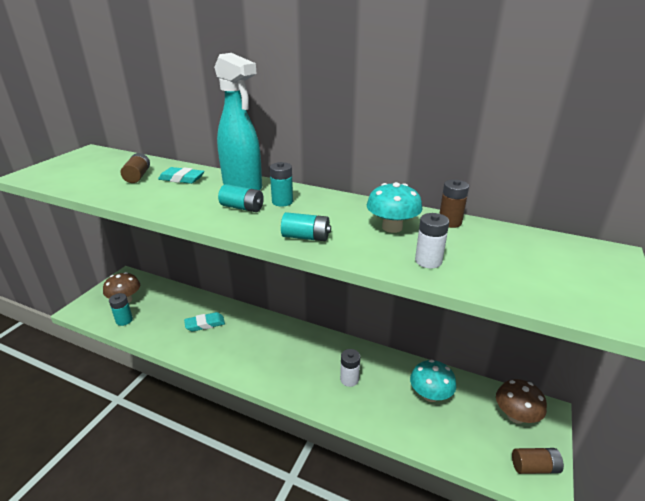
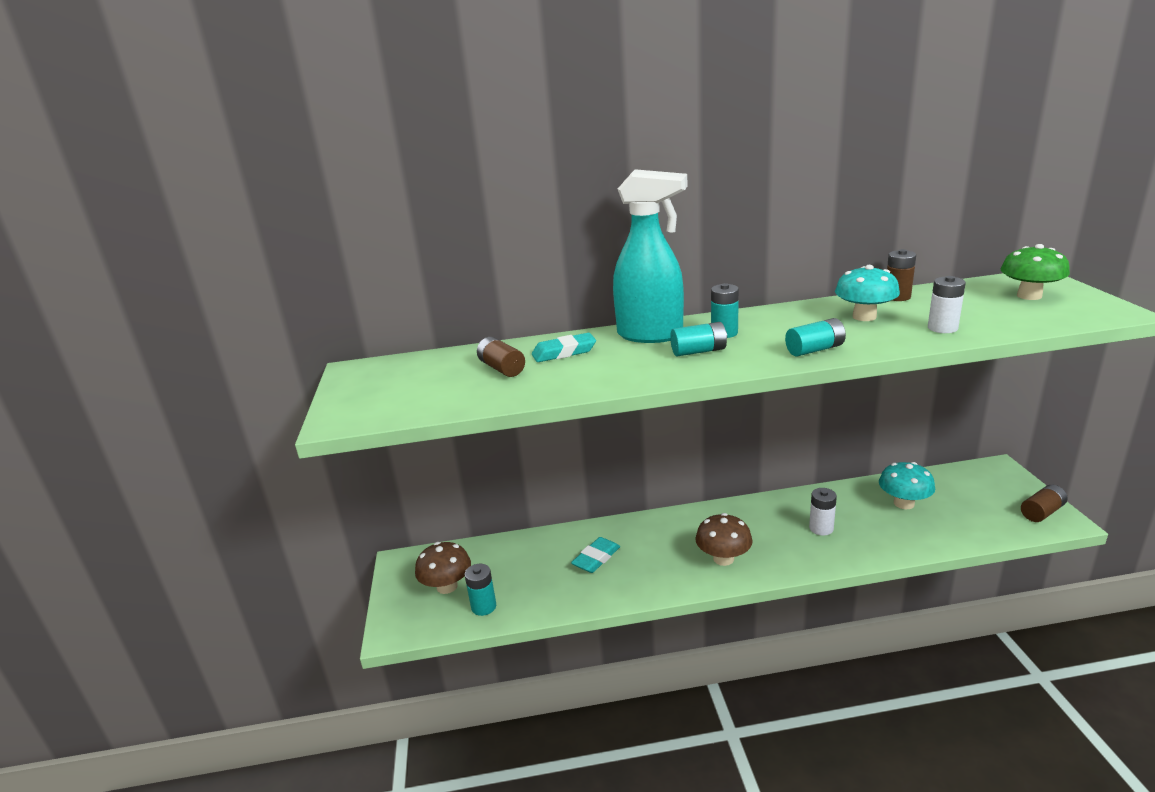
camera: 30 degrees left, 5 degrees down
(515, 416) = (984, 483): brown mushroom -> brown mushroom (723, 558)
(564, 265) = (1029, 296): none -> green mushroom

